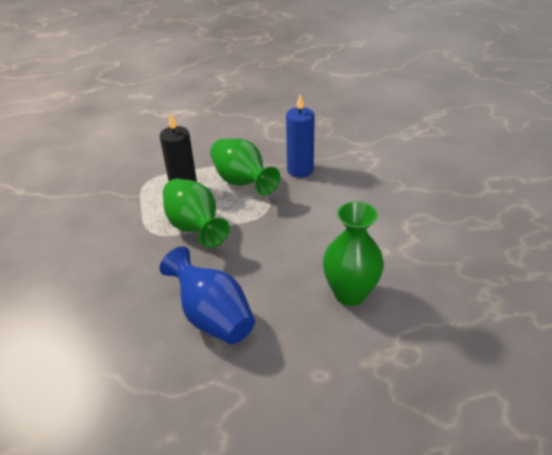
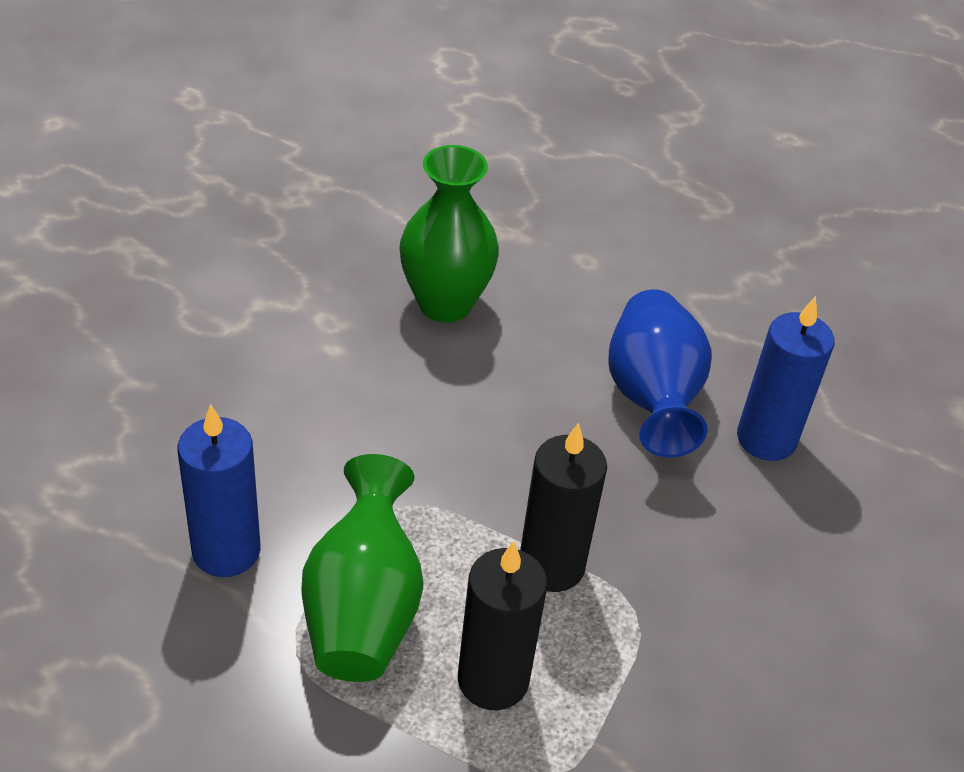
camera: 145 degrees left, 5 degrees up
(142, 335) = (766, 439): none -> blue candle
(195, 227) = (551, 565): green vase -> black candle

